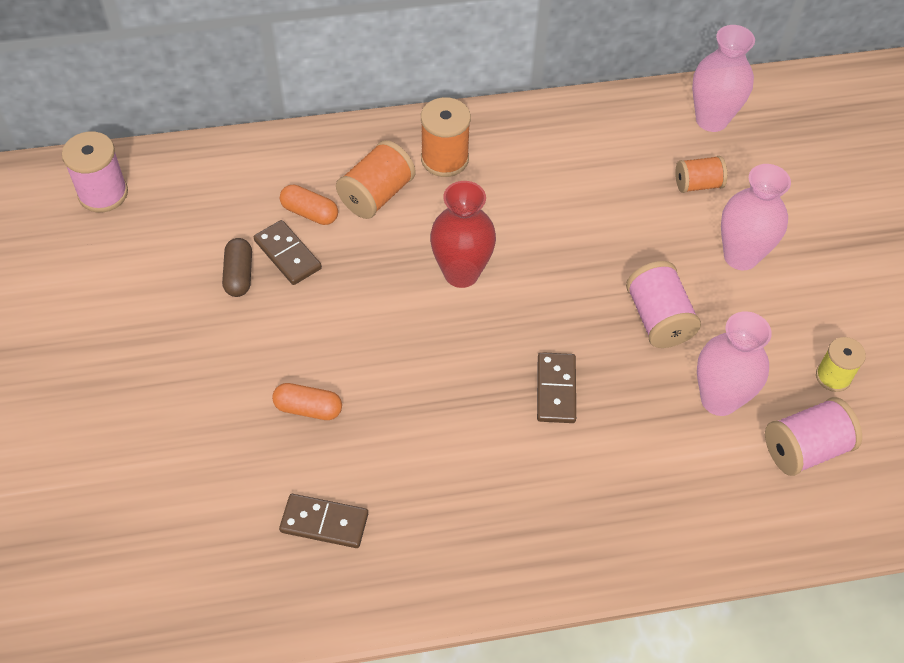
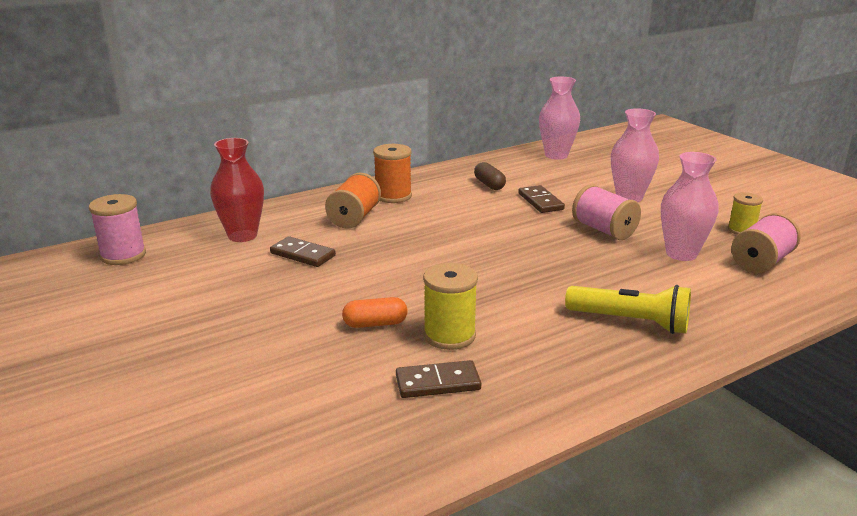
camera: 20 degrees left, 30 degrees down
(239, 275) = (268, 271): brown capsule -> brown capsule (489, 184)
(310, 213) = (307, 234): orange capsule -> none
(372, 455) = (449, 335): none -> yellow spool
(461, 273) = (446, 238): red vase -> red vase (242, 236)
(556, 389) = (564, 273): brown domino -> brown domino (540, 201)
(572, 501) = (630, 322): none -> yellow flashlight
(697, 184) = (572, 177): orange spool -> none

